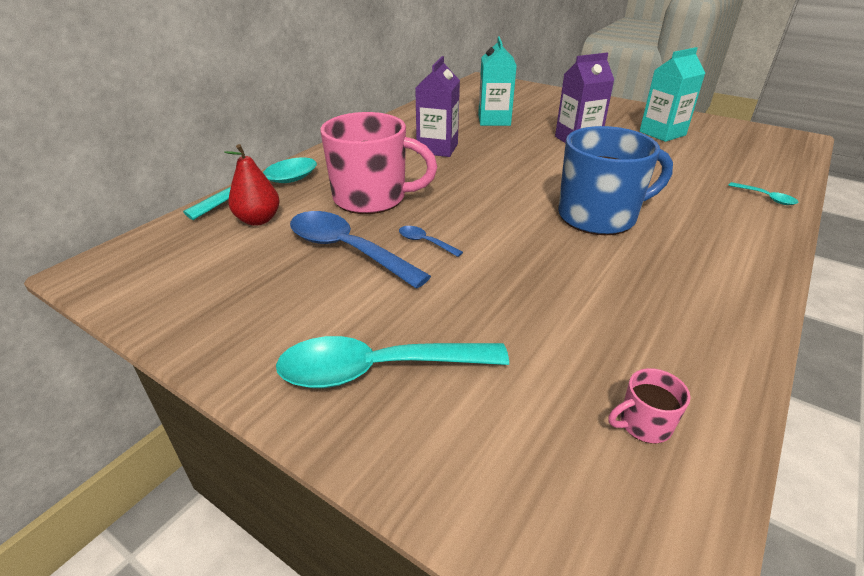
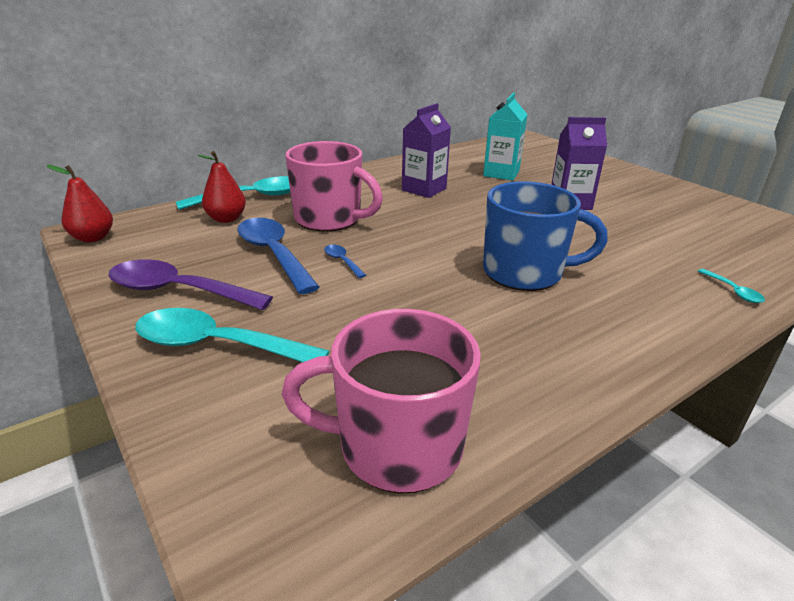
camera: 20 degrees right, 5 degrees down
(111, 277) = (93, 238): none -> red pear
(277, 318) = (178, 291): none -> purple spoon
(643, 424) = (397, 446): pink mug -> pink mug, size x2.46
(662, 133) = (672, 211): turquoise carton -> none

